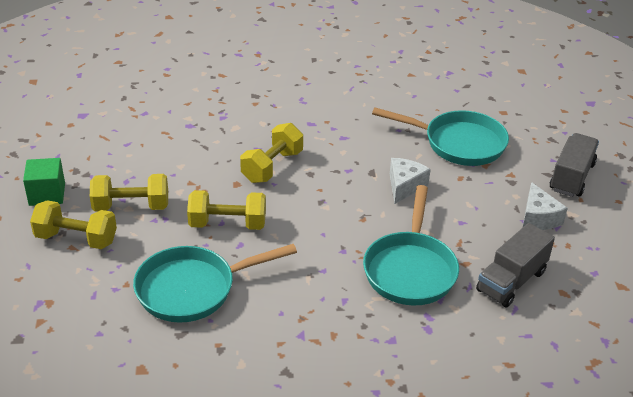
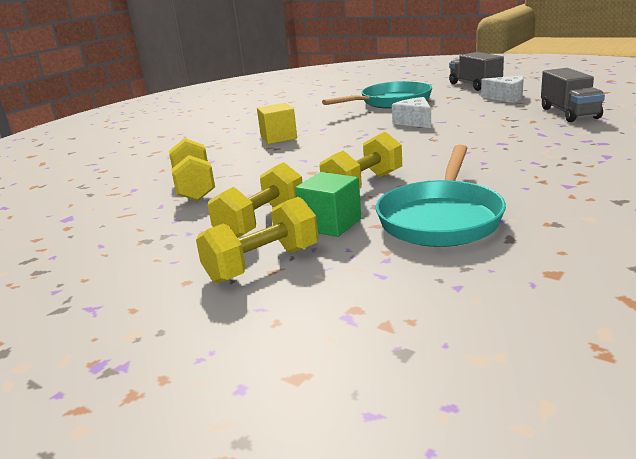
camera: 45 degrees left, 15 degrees down
(47, 194) = (152, 266): green cube -> green cube (331, 224)
(272, 166) = (313, 155): yellow dumbbell -> yellow dumbbell (194, 188)
(301, 123) = (278, 137): none -> yellow cube
(410, 269) = (520, 136): turquoise pan -> none

